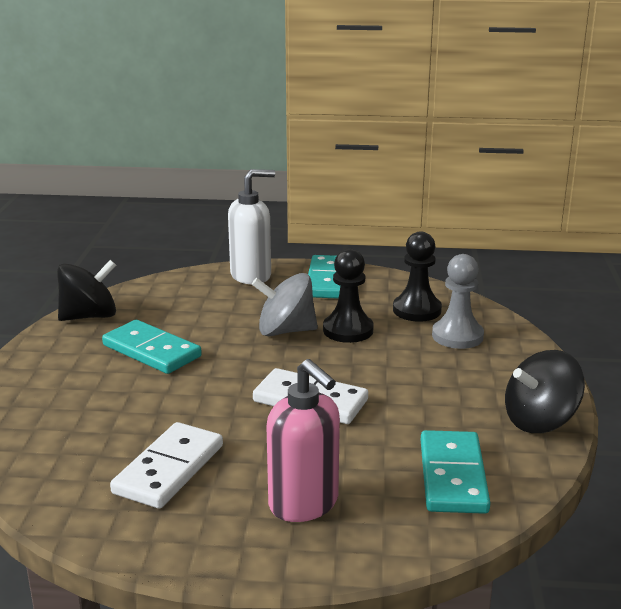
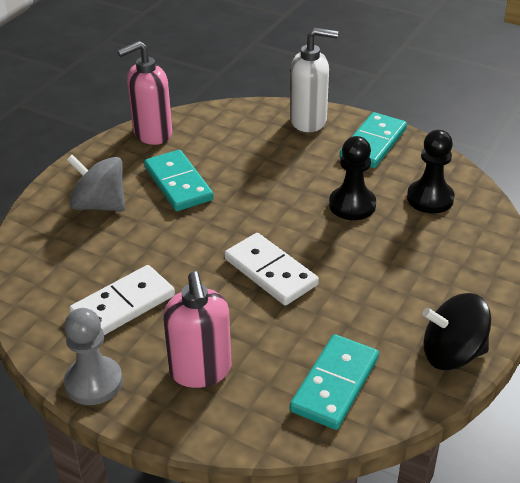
camera: 25 degrees right, 15 degrees up
(89, 316) = (152, 134): black spinning top -> pink soap dispenser
(285, 331) = (298, 191): grey spinning top -> grey spinning top (99, 205)
(457, 336) = (446, 238): grey pawn -> grey pawn (93, 382)

